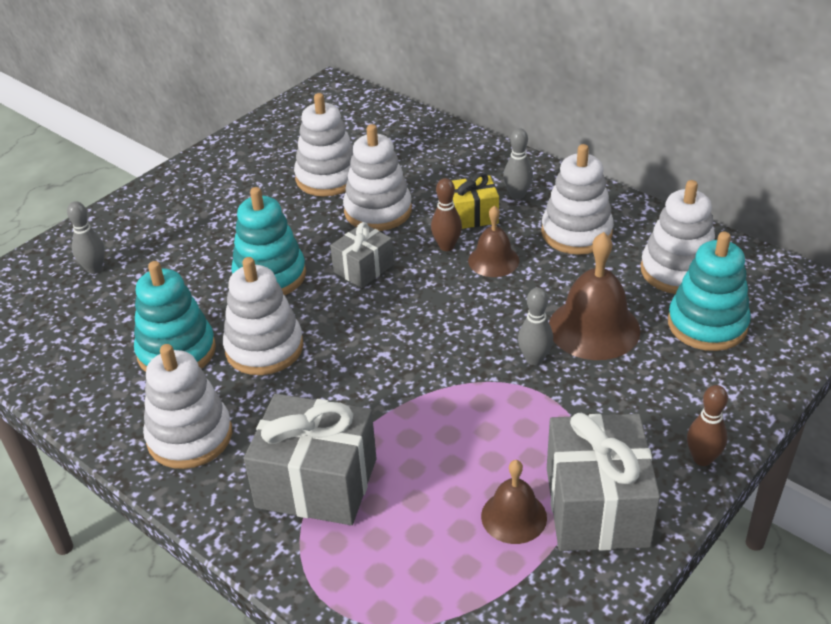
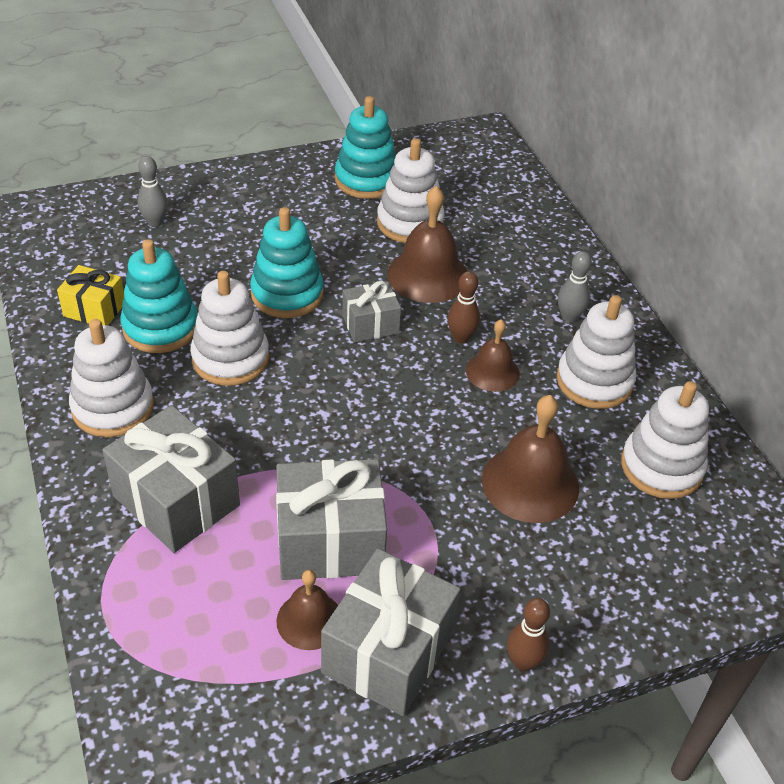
camera: 25 degrees right, 5 degrees up
(378, 211) = (428, 275): white stacking toy -> brown bell
(472, 215) = (510, 318): yellow gift -> yellow gift (94, 309)
(476, 448) = (330, 541): none -> grey gift
(534, 359) = (450, 485): grey bowling pin -> none
(707, 324) = (644, 535): turquoise stacking toy -> turquoise stacking toy (366, 180)

